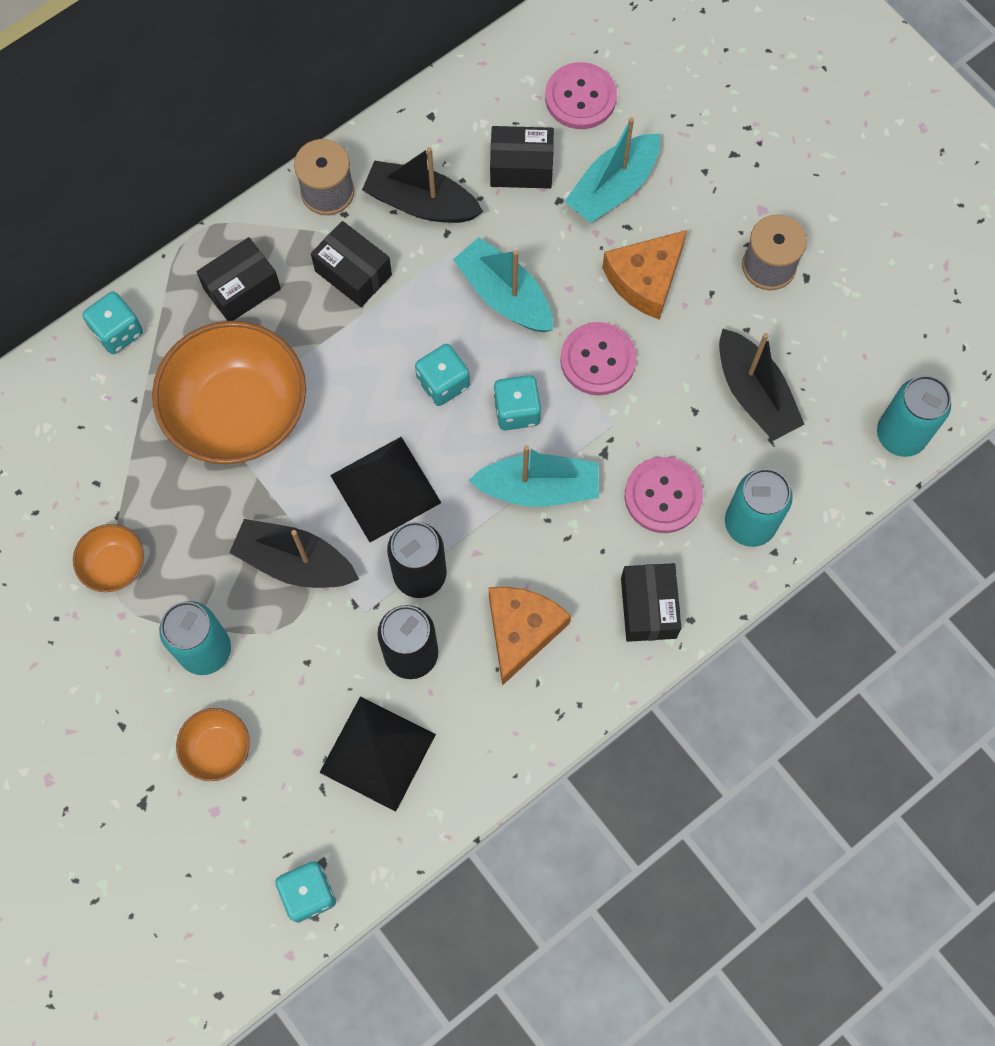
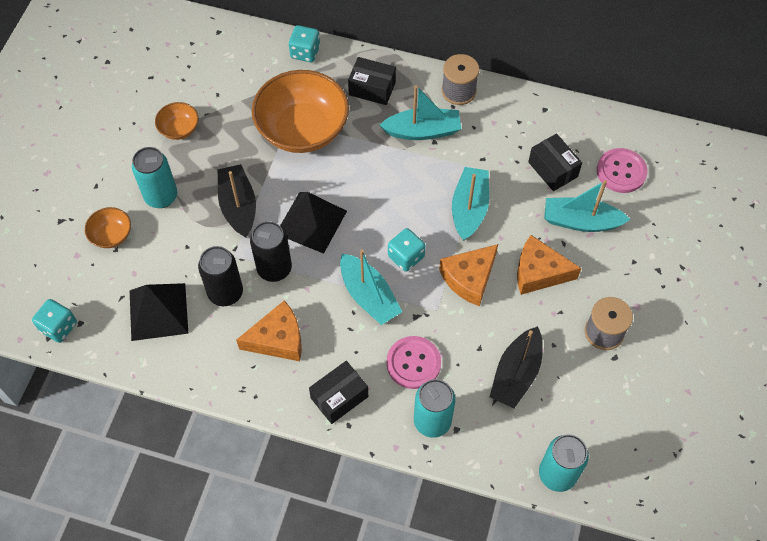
camera: 55 degrees right, 10 degrees down
(353, 273) = (422, 131): black box -> turquoise boat
(421, 203) = (489, 136): black boat -> none
(443, 383) = (393, 211): turquoise dice -> none
(598, 360) = (469, 278): pink button -> orange cheese

